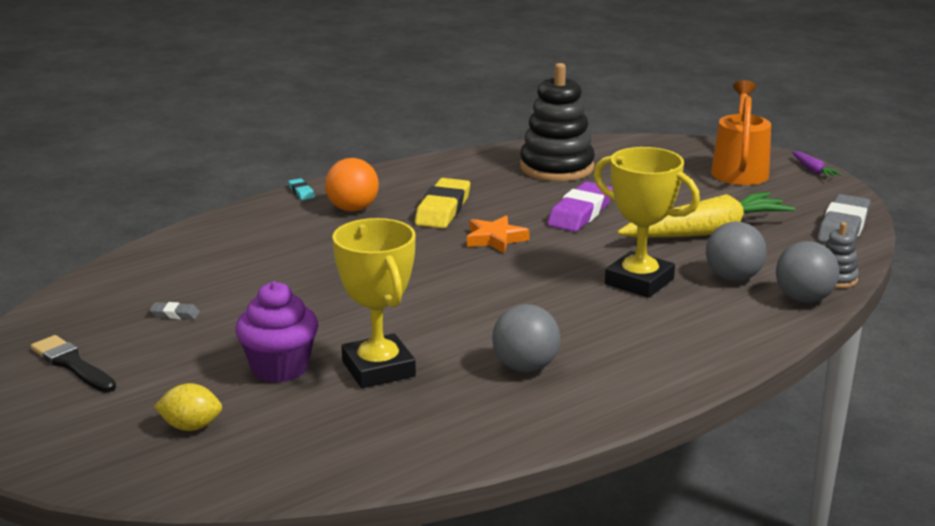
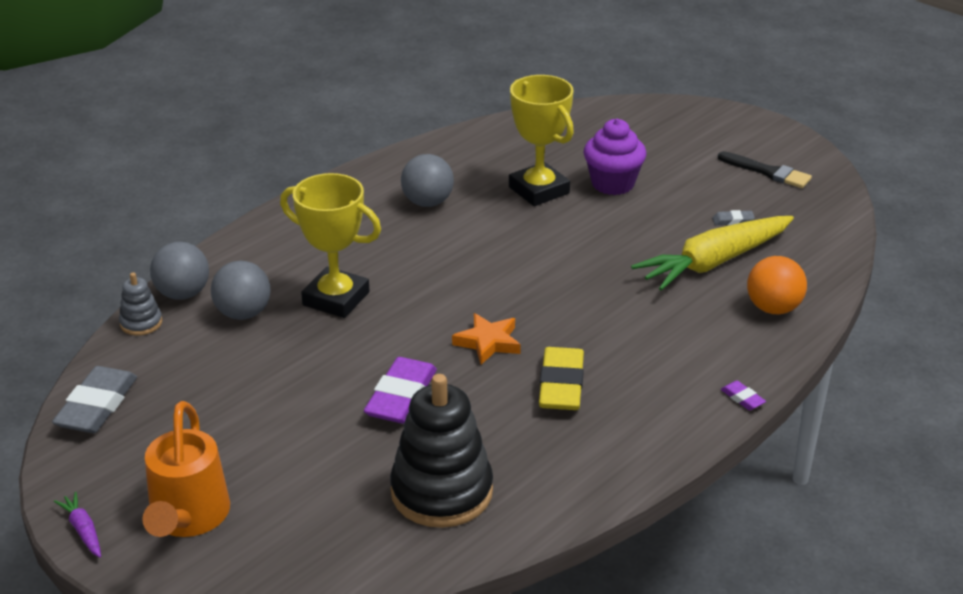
camera: 170 degrees right, 10 degrees up
(191, 427) = (642, 139): yellow lemon -> none
(301, 192) = (742, 398): turquoise eraser -> purple eraser
(352, 209) = (664, 374): orange ball -> orange ball (773, 308)
(706, 232) = (258, 379): yellow carrot -> yellow carrot (714, 262)

